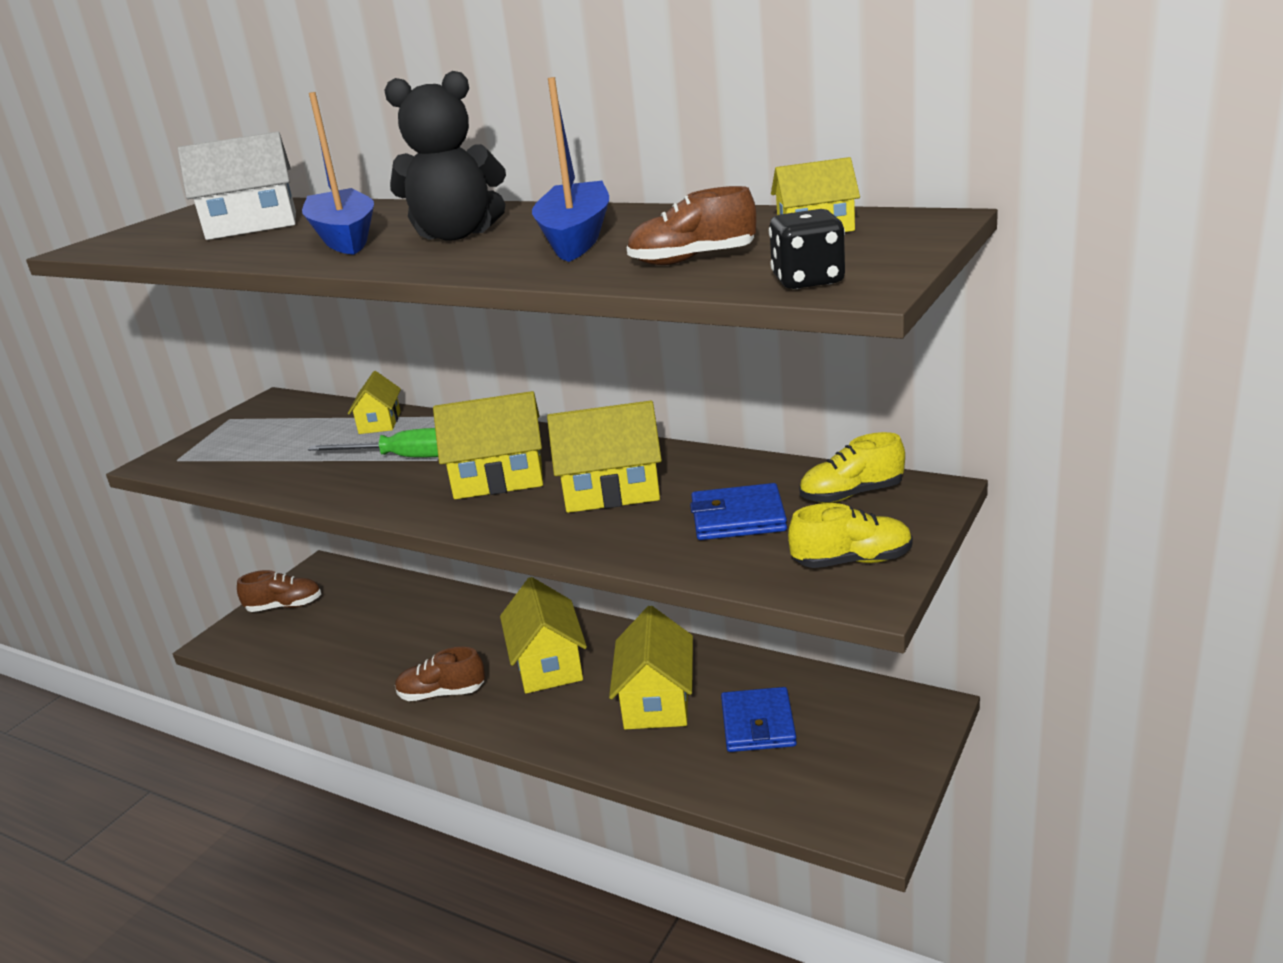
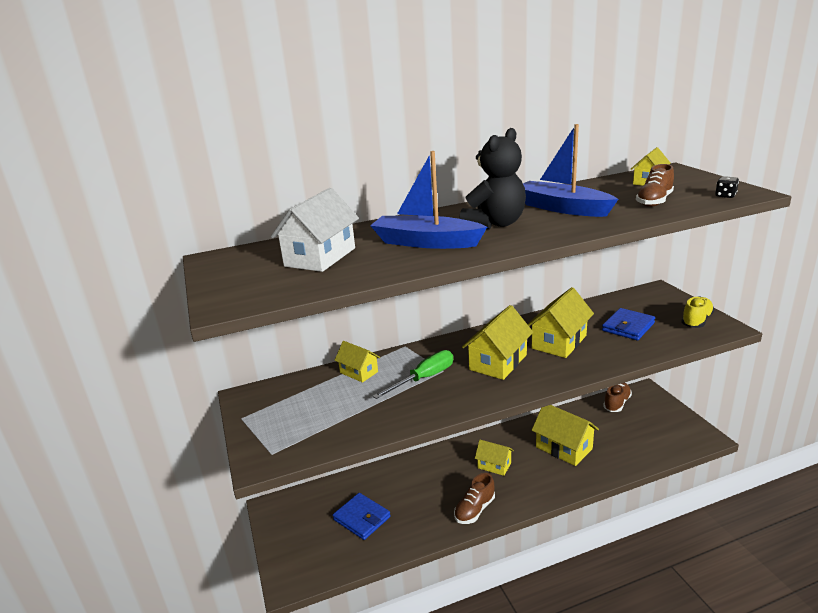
camera: 50 degrees left, 0 degrees up
(285, 606) = (292, 538): brown shoe -> brown shoe (617, 403)
(548, 664) = (494, 465): yellow house -> yellow house, size x0.61
(758, 724) = (612, 431): blue wallet -> blue wallet (362, 518)
(808, 281) = (725, 196): black dice -> black dice, size x0.63
(851, 495) = (640, 302): yellow shoe -> none

